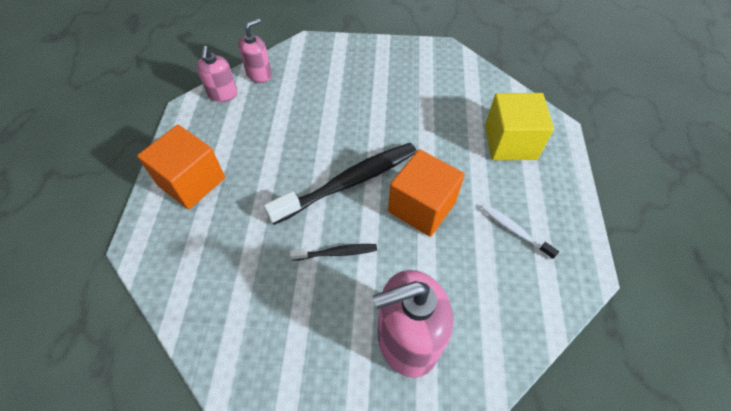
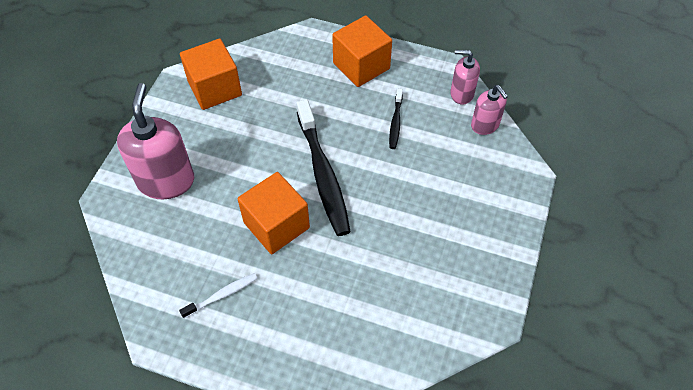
camera: 105 degrees right, 0 degrees up
(247, 335) = (215, 88): none -> orange cube
(337, 253) = (256, 151): black toothbrush -> black toothbrush (395, 123)
(510, 142) = (326, 336): yellow cube -> none

